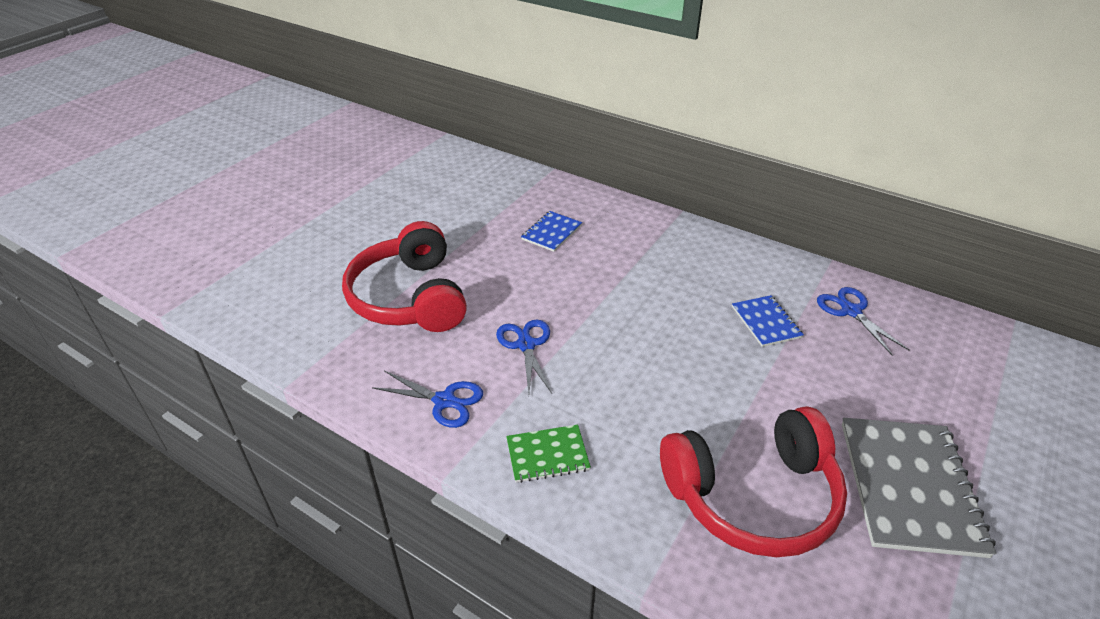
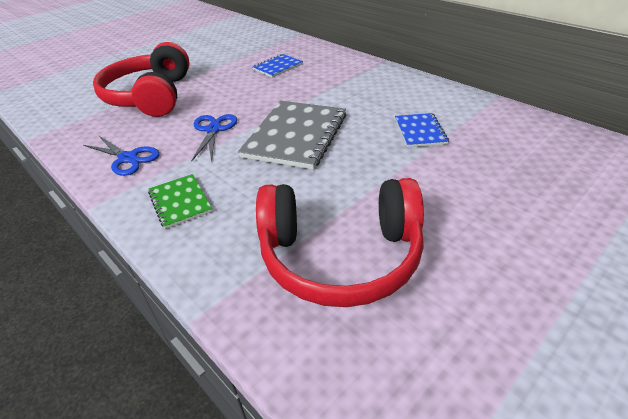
camera: 15 degrees right, 0 degrees up
(547, 454) = (180, 202): green notebook -> green notebook turned 60 degrees clockwise
(851, 311) = (502, 130): blue scissors -> none
(909, 486) = (504, 270): grey notebook -> grey notebook (295, 135)

